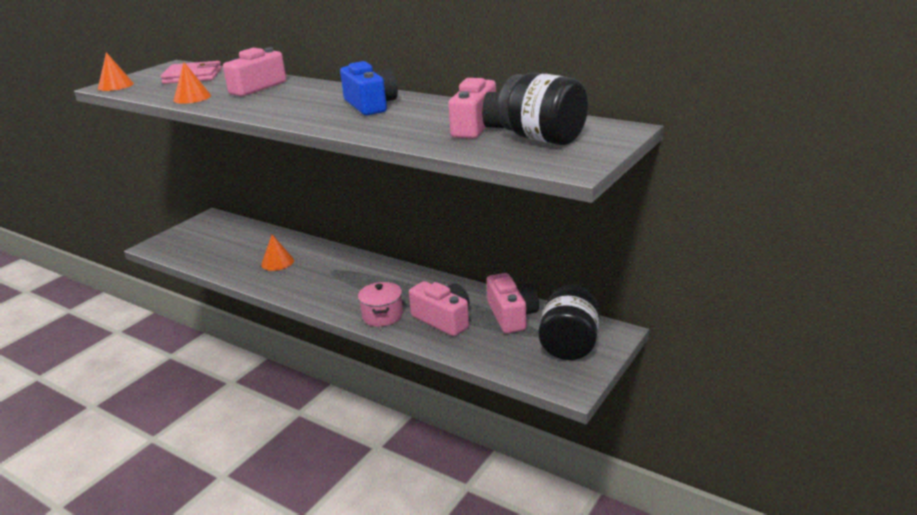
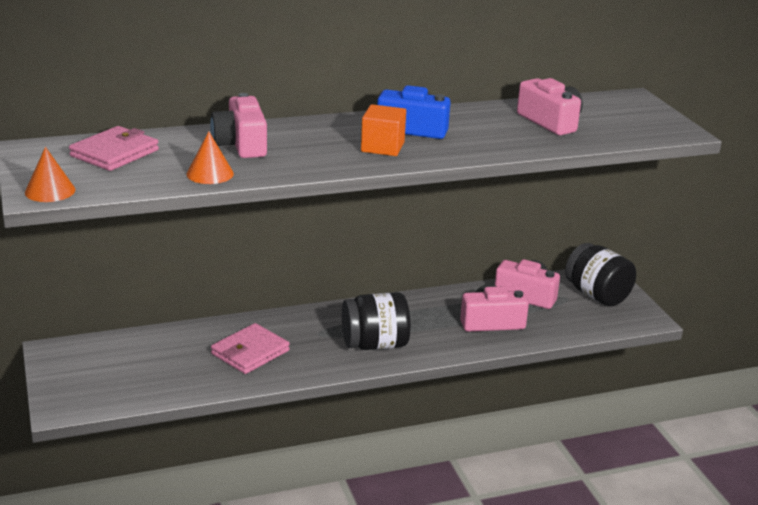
camera: 55 degrees left, 0 degrees up
(277, 262) = (250, 352): orange cone -> pink wallet
(316, 110) = (382, 147): none -> orange cube
(382, 316) = (444, 343): pink pot -> none
(543, 138) = (611, 118): black jar -> black jar (375, 344)

